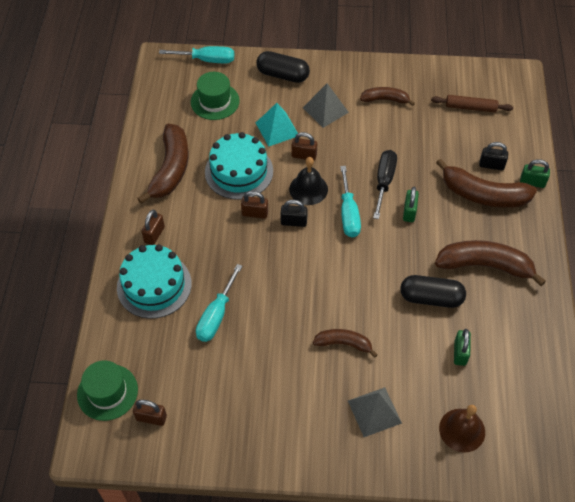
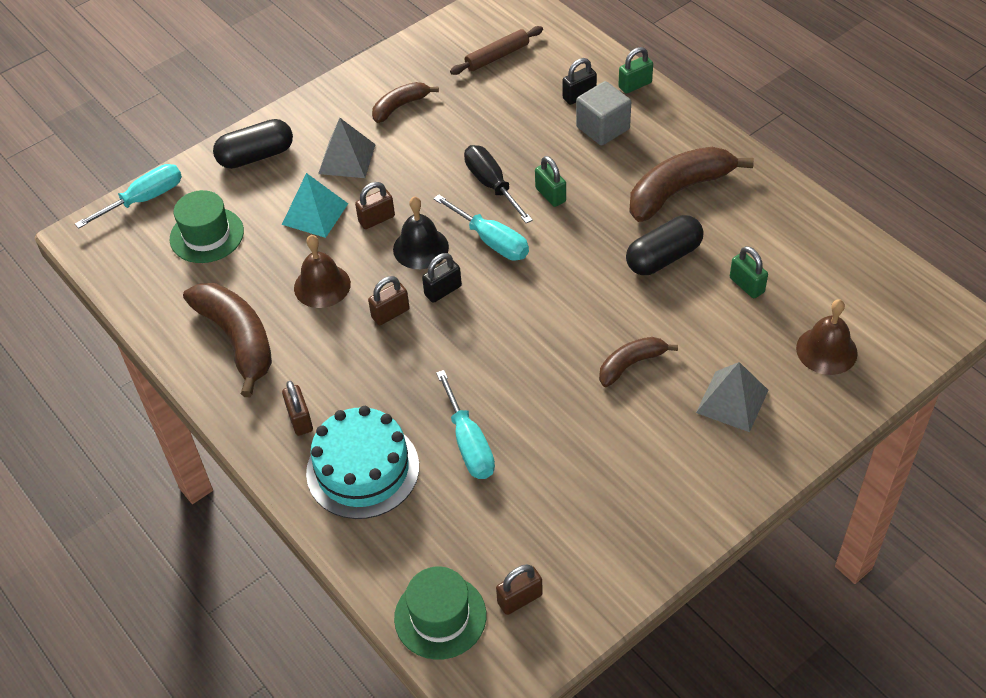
camera: 40 degrees left, 5 degrees down
(239, 171) = (322, 285): turquoise cake -> brown bell
(483, 195) = (602, 128): brown banana -> grey cube

